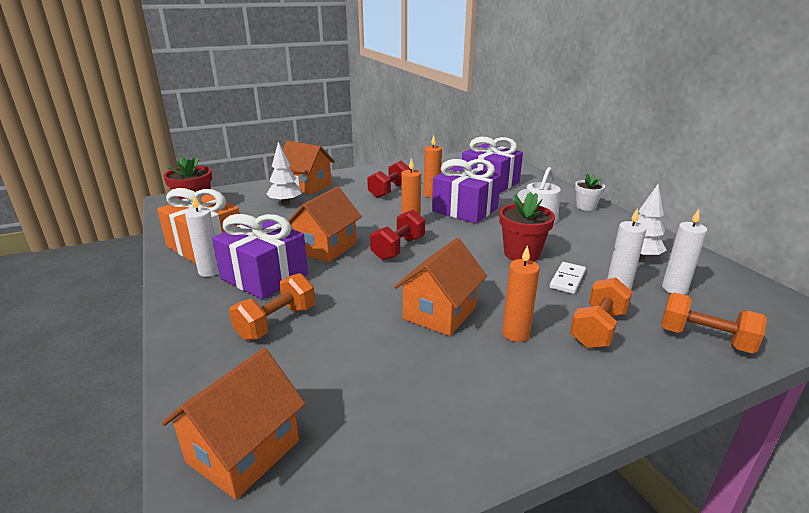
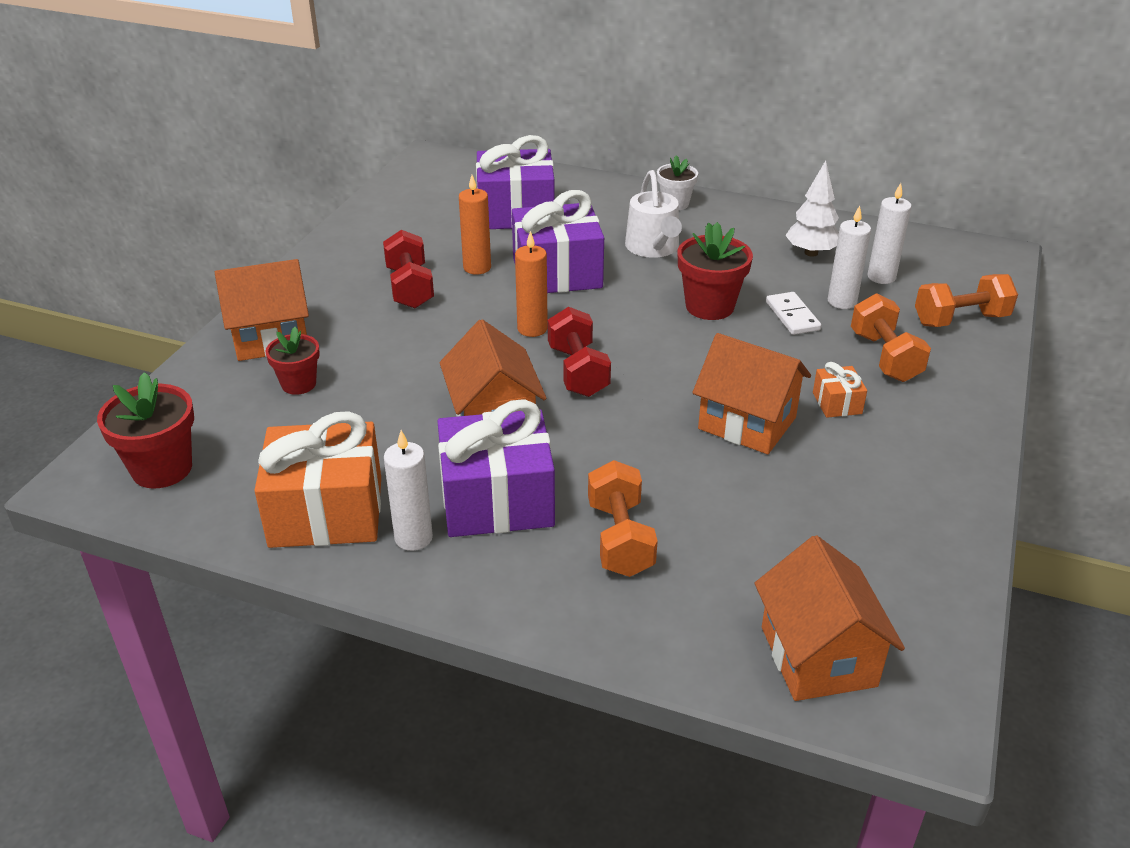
camera: 45 degrees left, 10 degrees up
(285, 203) = (298, 384): white tree -> red flower pot
(440, 313) = (747, 423): orange house -> orange house turned 45 degrees counterclockwise
(515, 334) = (837, 403): orange candle -> orange gift

